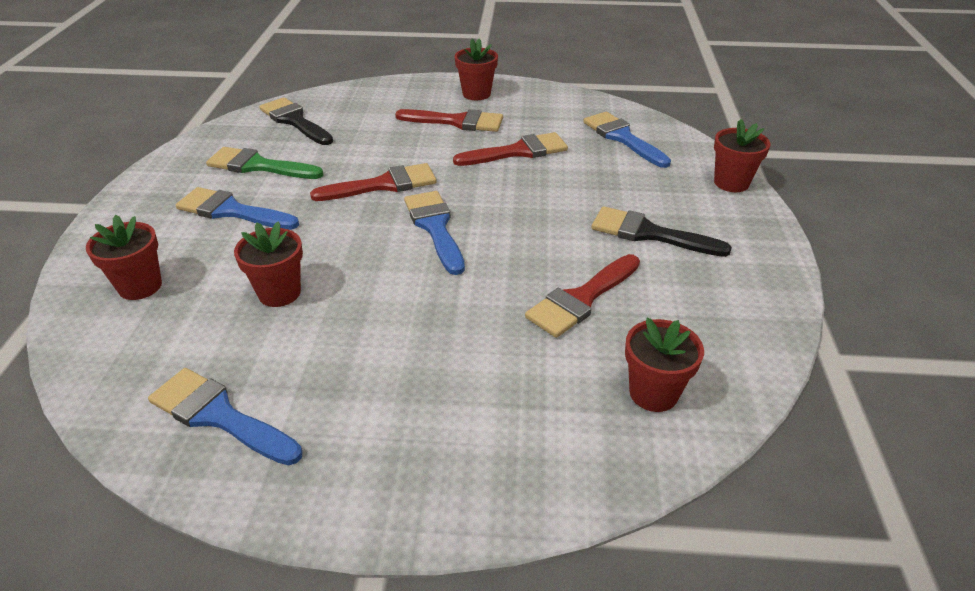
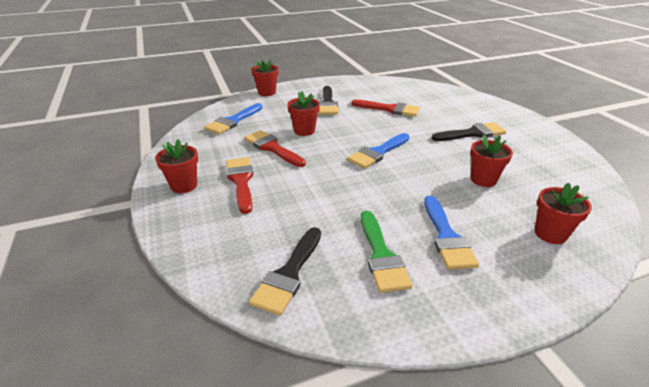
camera: 115 degrees left, 5 degrees down
(219, 415) = (558, 163): blue brush -> none
(383, 185) = (352, 183): red brush -> none
(406, 363) = (472, 133): none -> black brush
(653, 393) = (422, 92): red flower pot -> red flower pot (304, 131)

